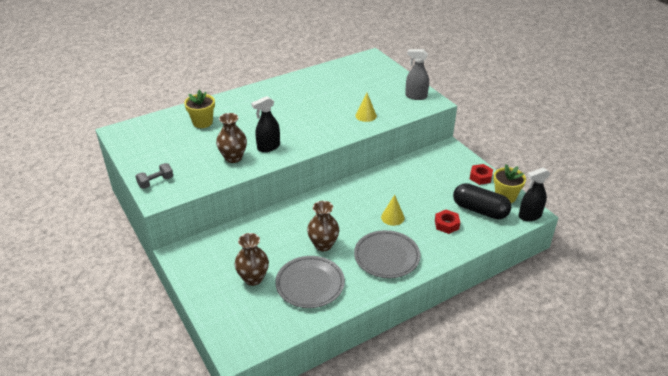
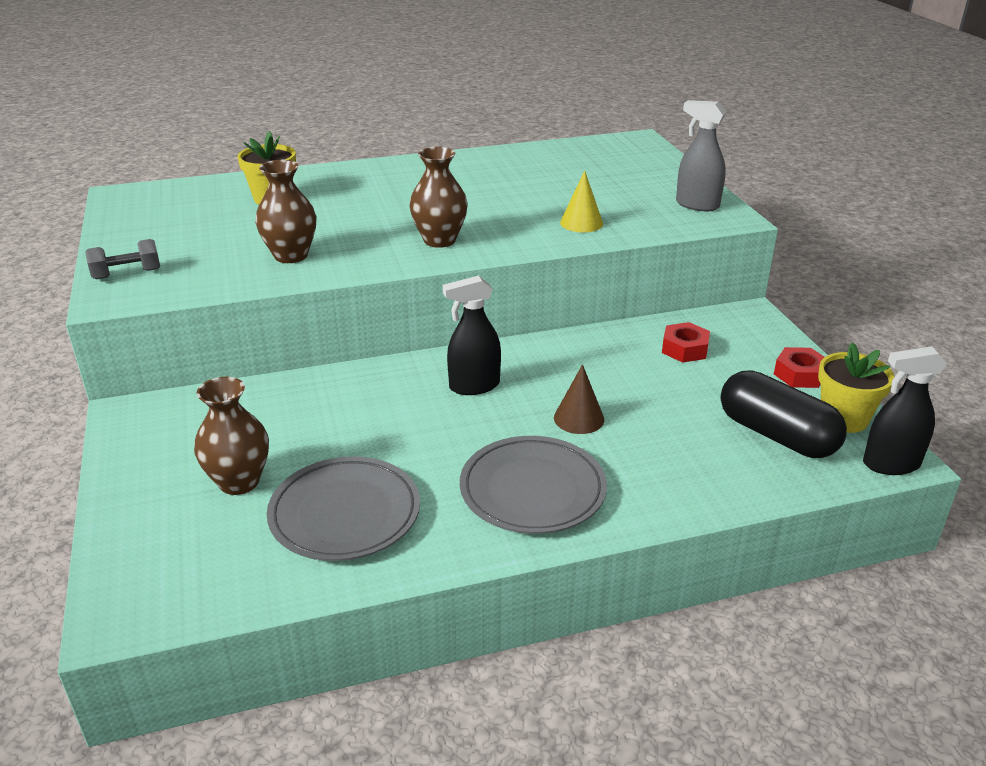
camera: 15 degrees right, 5 degrees down
(268, 147) = (366, 248): black spray bottle -> black spray bottle (474, 386)
(323, 245) = (411, 445): brown vase -> brown vase (439, 240)
(392, 217) = (579, 418): yellow cone -> brown cone
(446, 224) = (691, 450): red nut -> red nut (684, 349)

